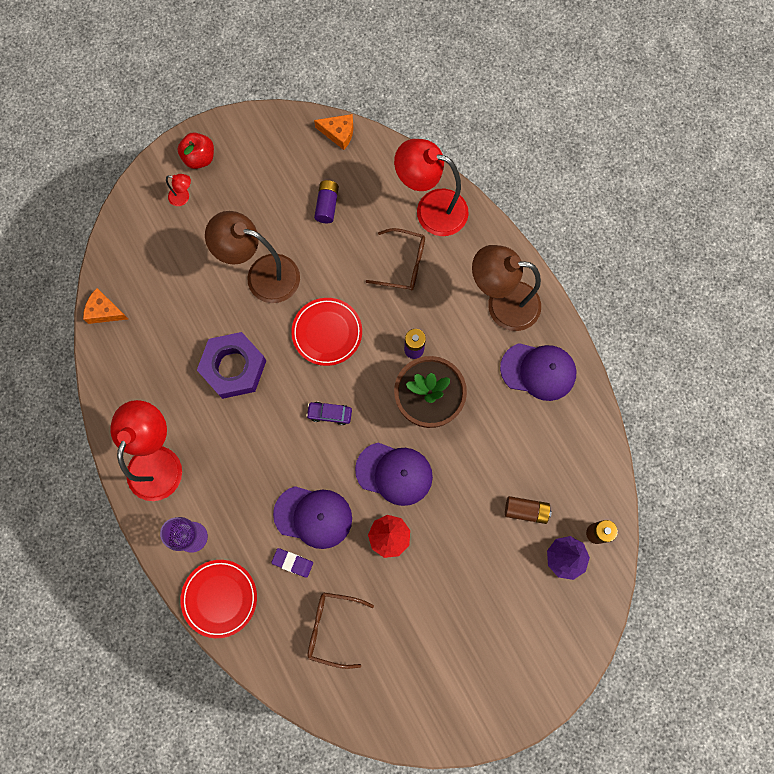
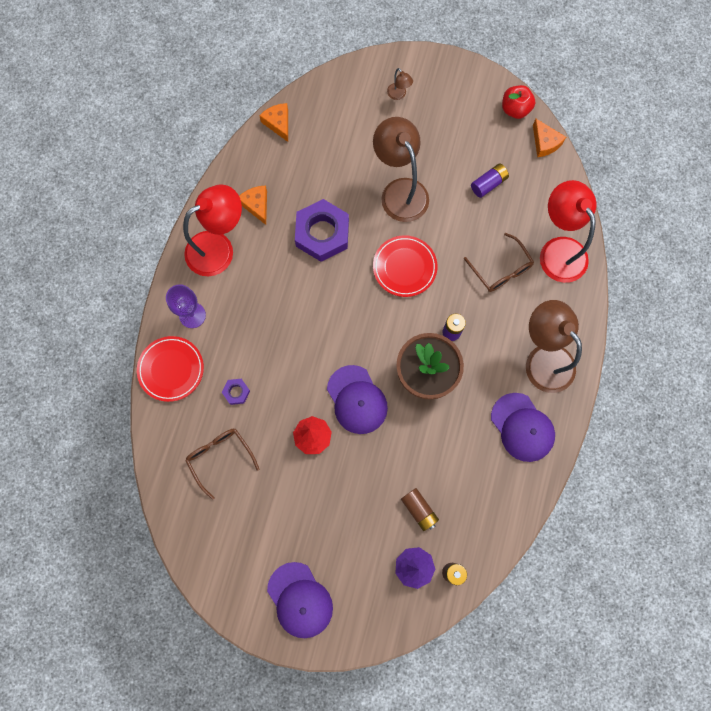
camera: 45 degrees right, 0 degrees up
(154, 395) = (256, 205): none -> orange cheese
(183, 197) = (398, 95): red lamp -> brown lamp
(199, 158) = (434, 78): red apple -> red apple (515, 109)
(292, 563) = (236, 392): purple eraser -> purple nut
(313, 516) = (278, 376): purple cap -> purple cap (300, 600)
(329, 414) = (353, 321): purple car -> none

